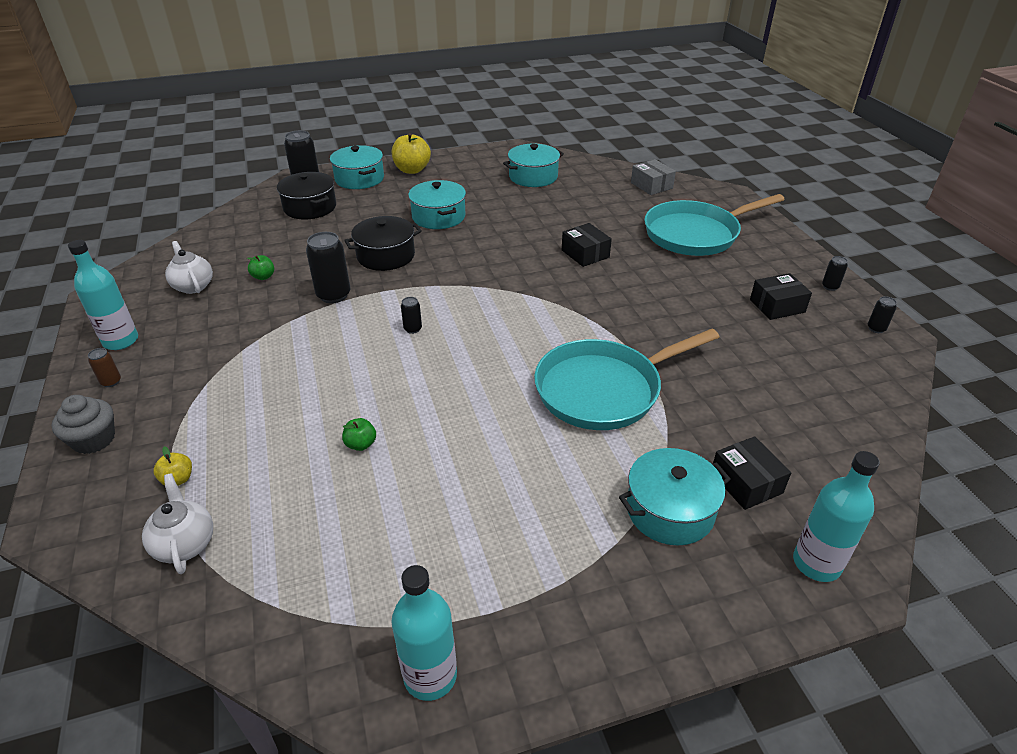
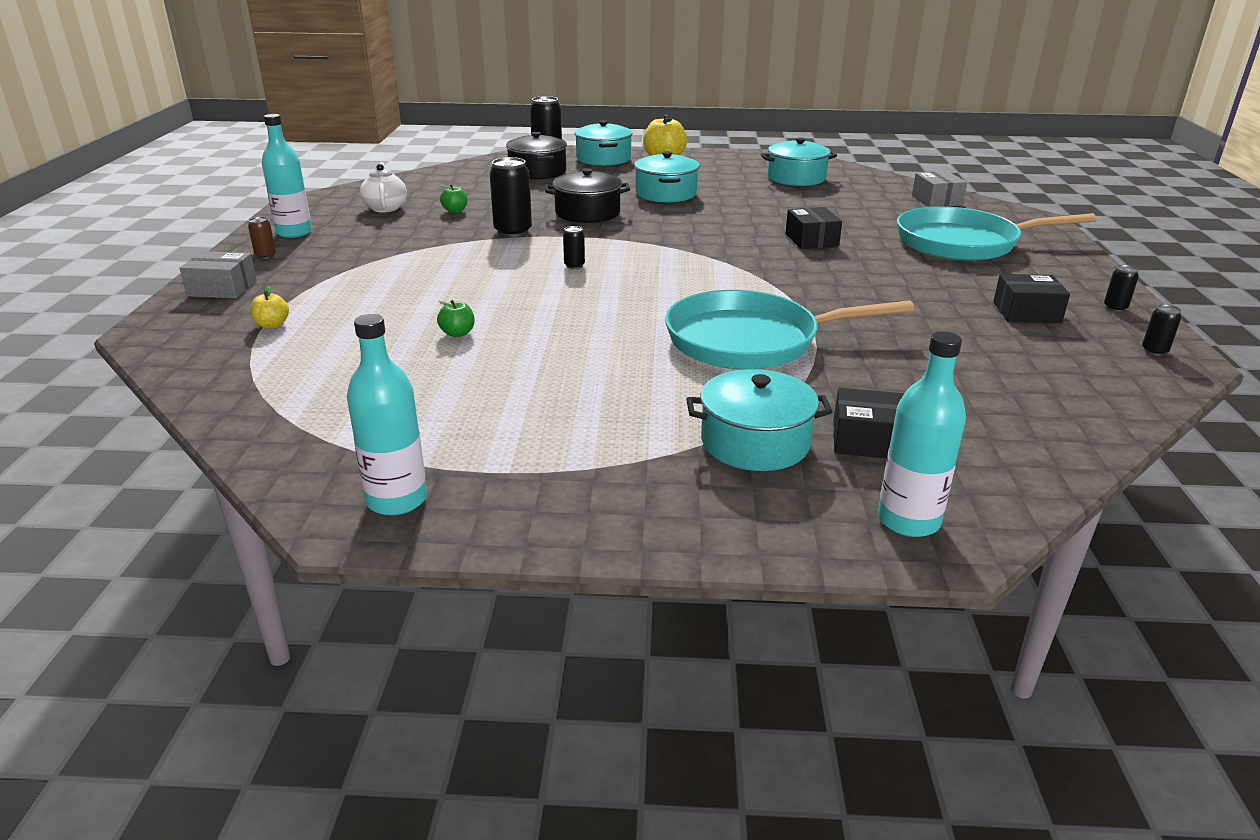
camera: 20 degrees right, 10 degrees down
(94, 440) = (222, 288): grey cupcake -> grey box
(185, 543) = (245, 365): white teapot -> none
(746, 482) = (868, 440): black box -> black box turned 75 degrees counterclockwise

